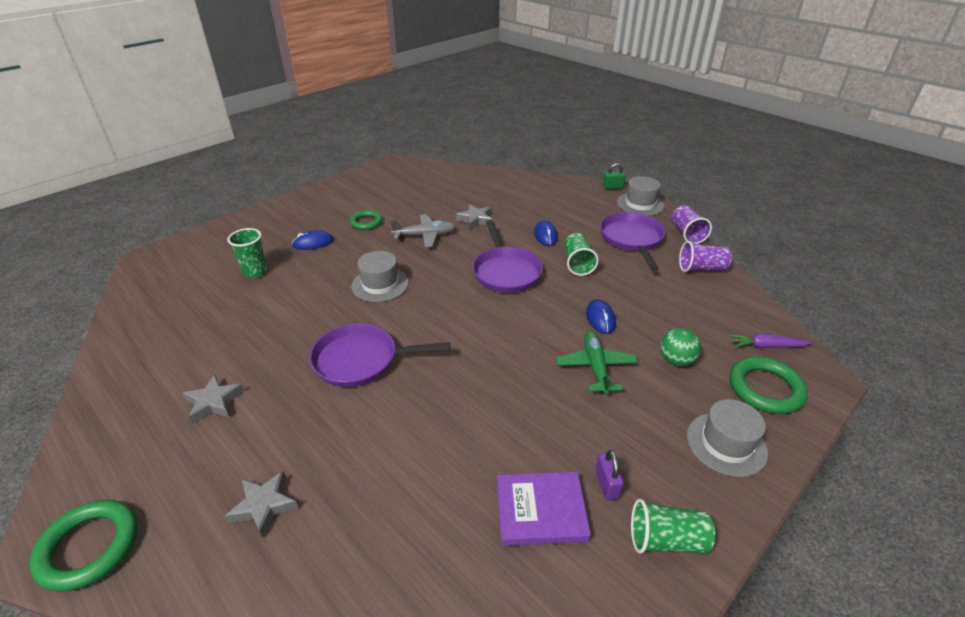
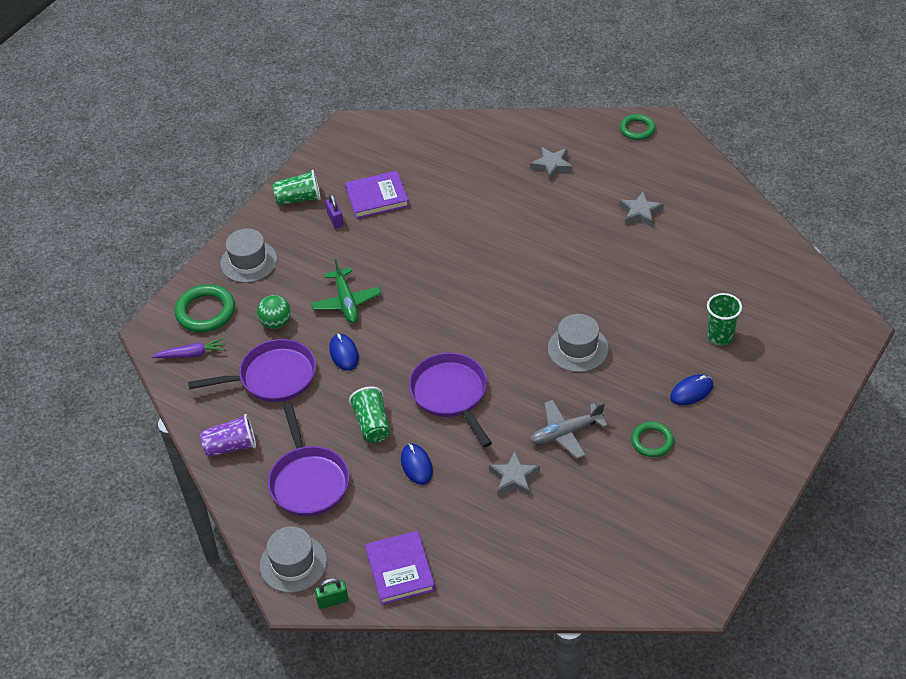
camera: 170 degrees right, 10 degrees up
(89, 547) = (637, 129): green ring -> green ring, size x0.64
(361, 360) = (548, 267): purple pan -> purple pan (273, 377)
(567, 193) = (400, 570): none -> purple book
(687, 234) = (237, 508): purple cup -> none

